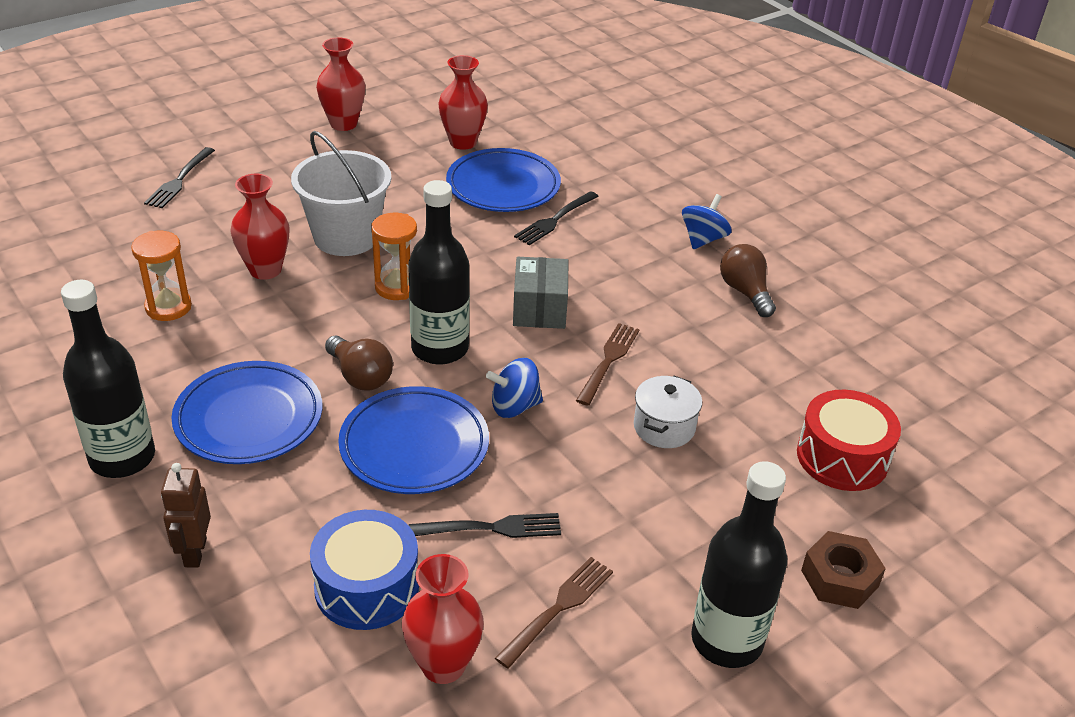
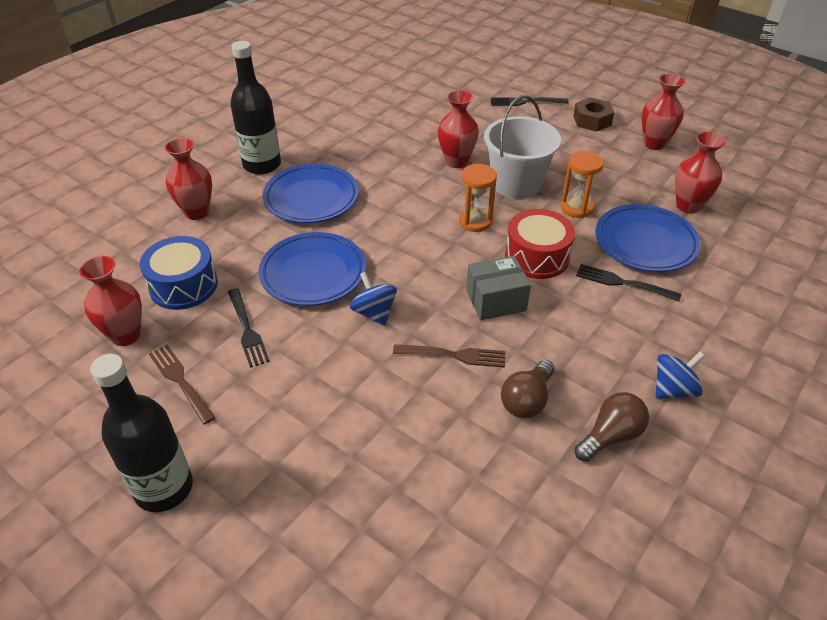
camera: 75 degrees right, 5 degrees up
(168, 307) = (397, 138): orange hourglass -> orange hourglass (576, 208)
(195, 552) = (197, 212): brown robot -> red vase
(360, 376) = (371, 231): brown light bulb -> brown light bulb (527, 400)
(440, 348) = (419, 259): black bottle -> none
(558, 608) = (180, 381): brown fork -> brown fork turned 150 degrees counterclockwise
(664, 427) = (388, 407): white pot -> none
(703, 239) = (673, 389): blue spinning top -> blue spinning top turned 45 degrees counterclockwise
(839, 578) = (244, 564): brown nut -> brown nut (592, 120)
(842, 457) = (402, 551): red drum -> red drum (537, 256)

